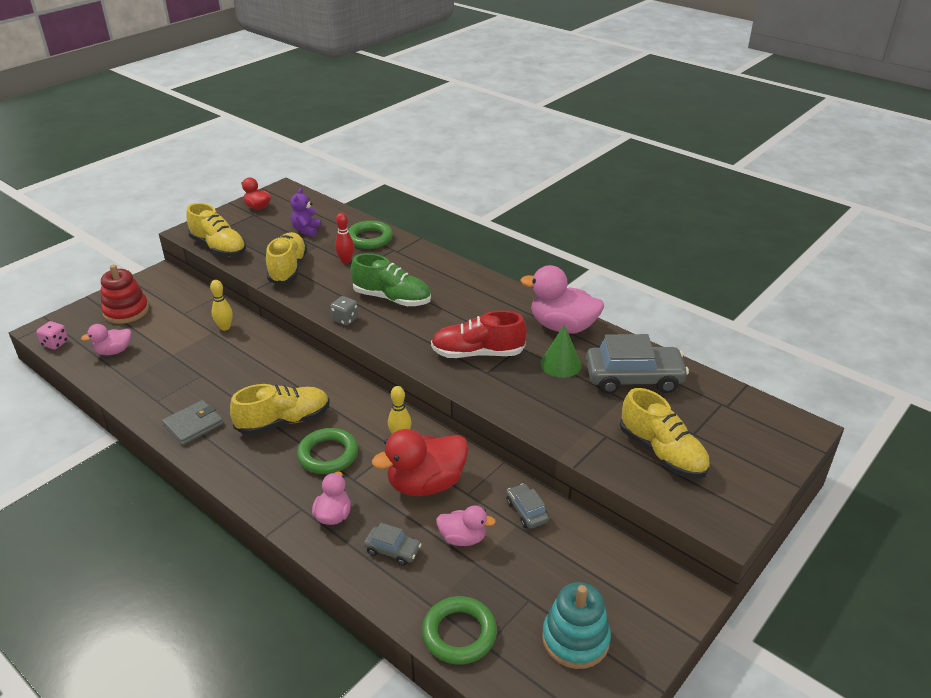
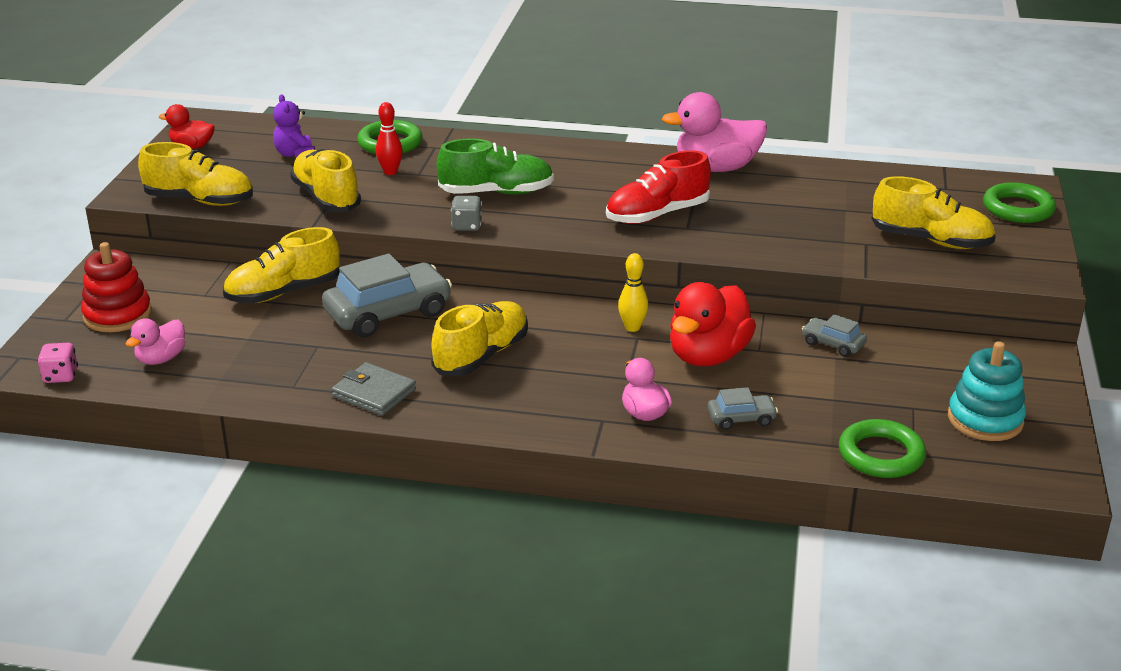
camera: 30 degrees left, 5 degrees down
(193, 425) = (374, 393): grey wallet -> grey wallet turned 75 degrees counterclockwise
(225, 327) = (283, 293): yellow bowling pin -> yellow shoe
(328, 455) = (572, 367): green ring -> green ring (1018, 209)
(463, 538) = (798, 385): pink duck -> none
(560, 364) = (753, 200): green cone -> none
(633, 378) = (837, 191): grey car -> grey car (388, 313)

